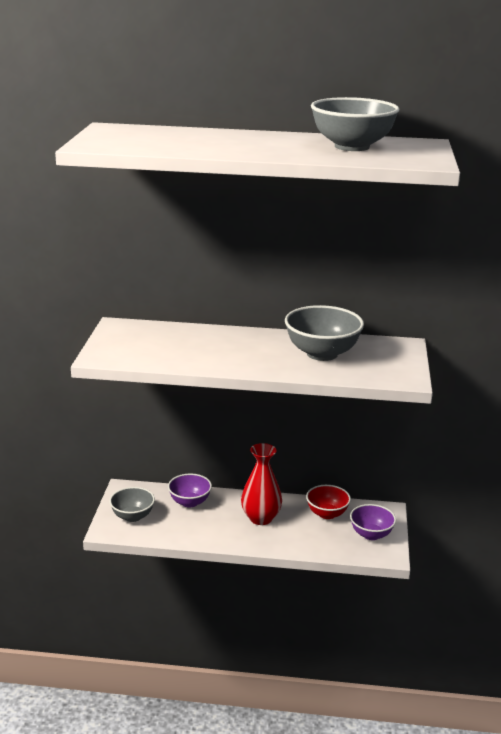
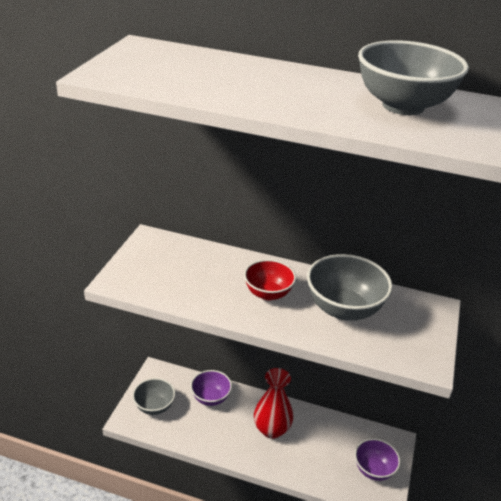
camera: 10 degrees right, 10 degrees up
(327, 514) = (336, 435): red bowl -> red bowl (268, 293)

